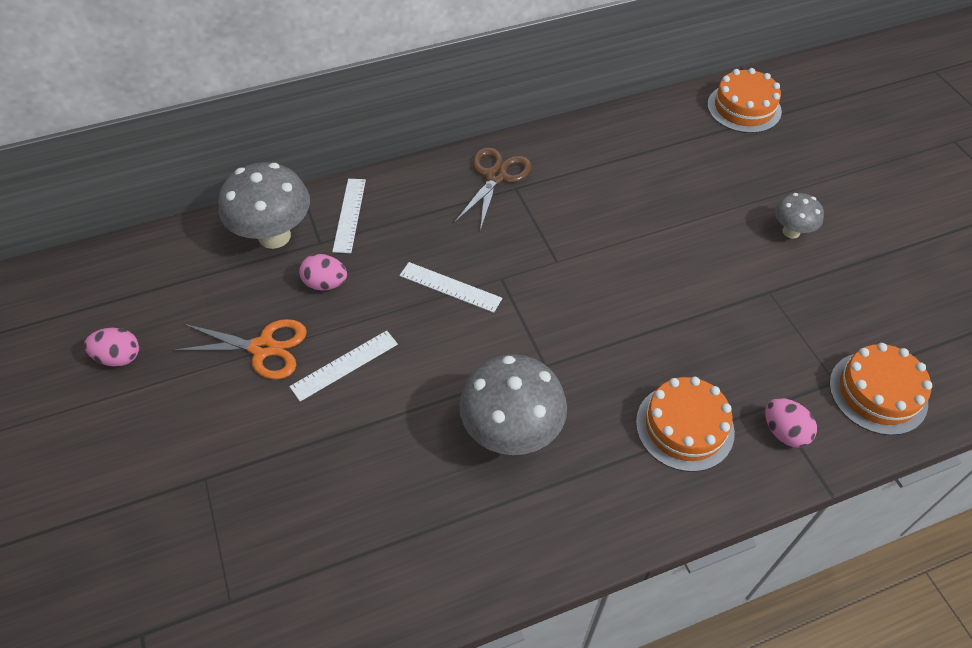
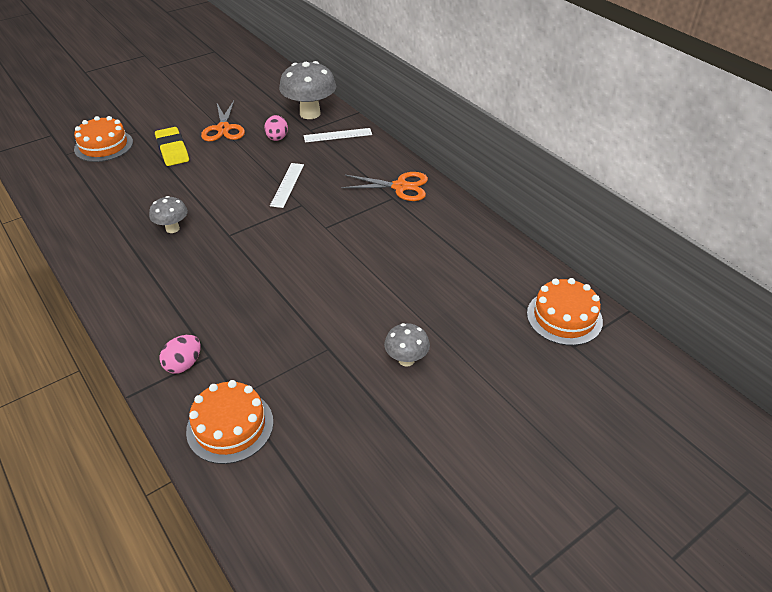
camera: 75 degrees right, 10 degrees down
(119, 357) = (210, 89): pink egg -> none
(295, 424) = (172, 150): none -> yellow eraser
(344, 365) = (216, 157): white ruler -> none
(495, 176) = (400, 187): brown scissors -> orange scissors
(511, 433) = (172, 228): grey mushroom -> grey mushroom, size x0.54
(684, 427) = (184, 308): orange cake -> orange cake (103, 146)

